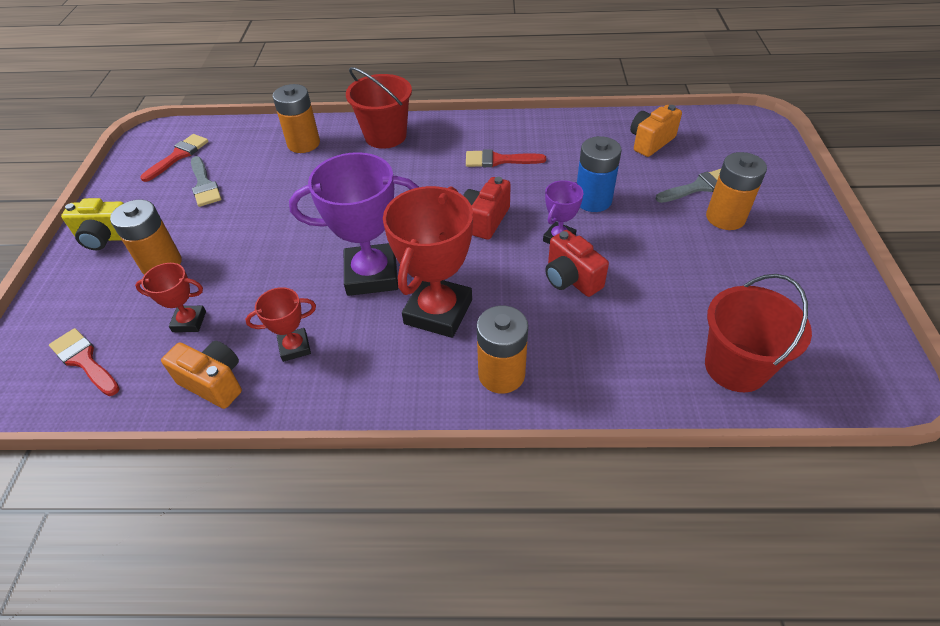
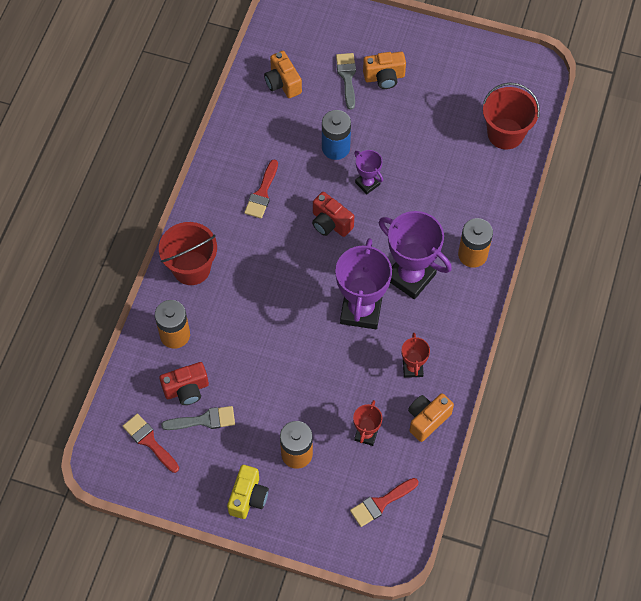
camera: 75 degrees left, 15 degrees up
(438, 312) = (410, 276): red trophy -> purple trophy
(571, 279) = (408, 190): red camera -> red camera (186, 389)
(725, 217) = (384, 77): orange battery -> orange camera

